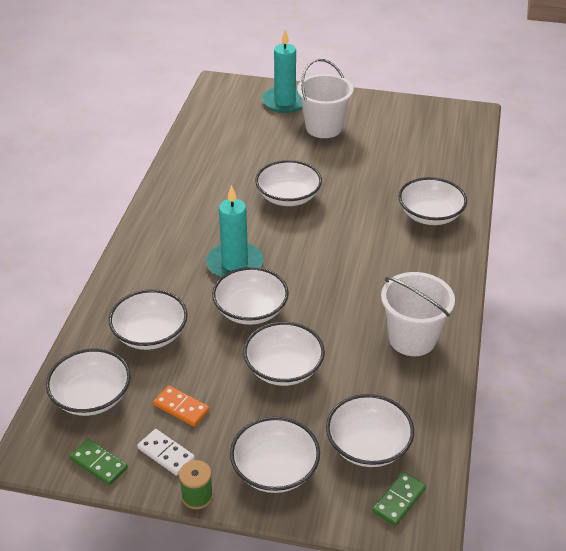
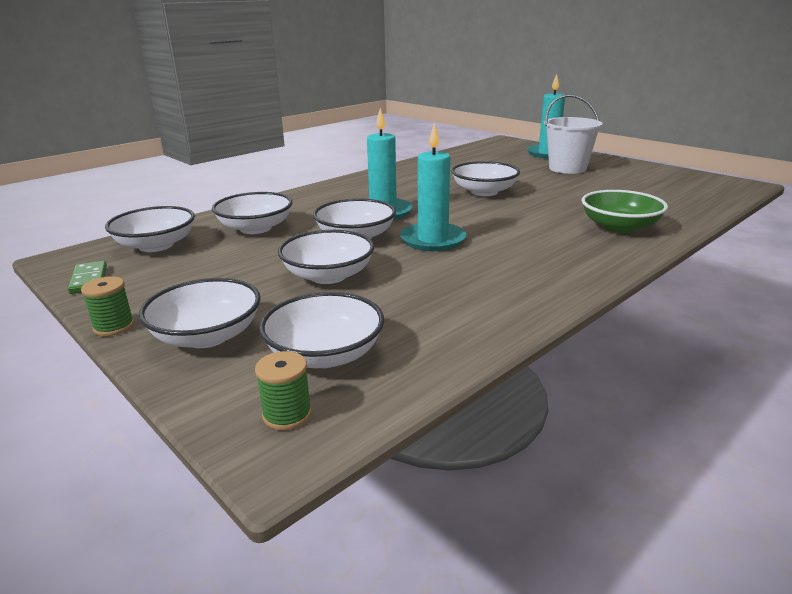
camera: 35 degrees right, 15 degrees down
(166, 454) = (143, 292): white domino -> none
(181, 407) = (205, 271): orange domino -> none
(314, 289) = (433, 240): none -> turquoise candle
(398, 500) = (287, 415): green domino -> green spool
(412, 339) = (491, 295): white bucket -> none
(430, 215) = (619, 227): white bowl -> green bowl

